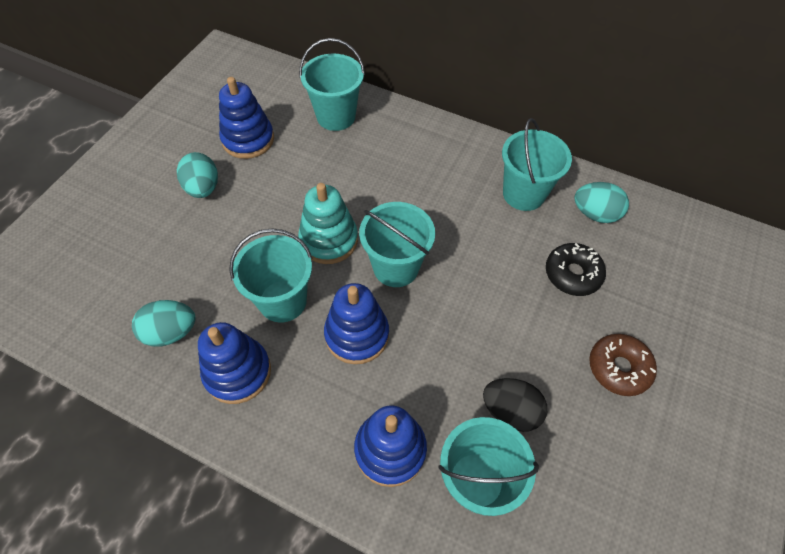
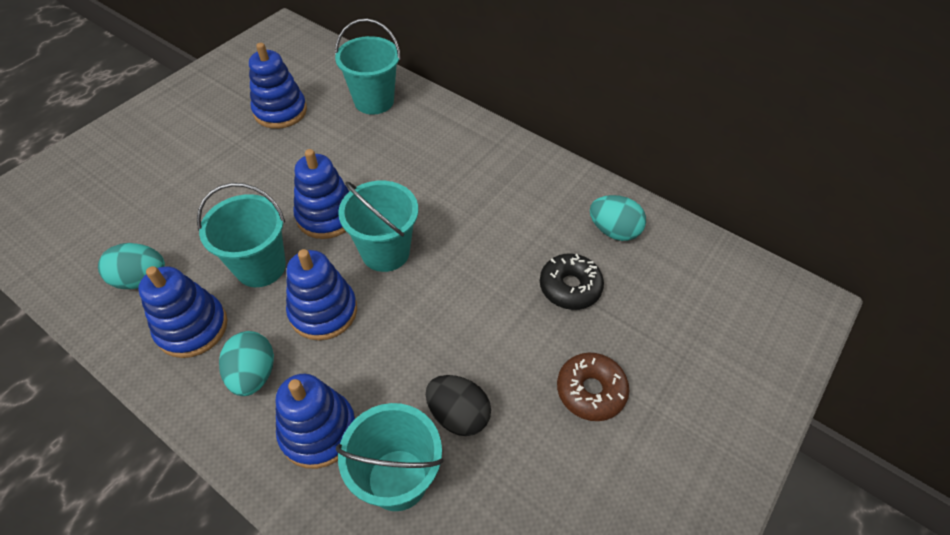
camera: 10 degrees right, 5 degrees down
(203, 188) = (221, 150): turquoise egg -> turquoise egg (253, 374)
(329, 240) = (326, 216): turquoise stacking toy -> blue stacking toy
(523, 194) = (542, 200): turquoise bucket -> none

